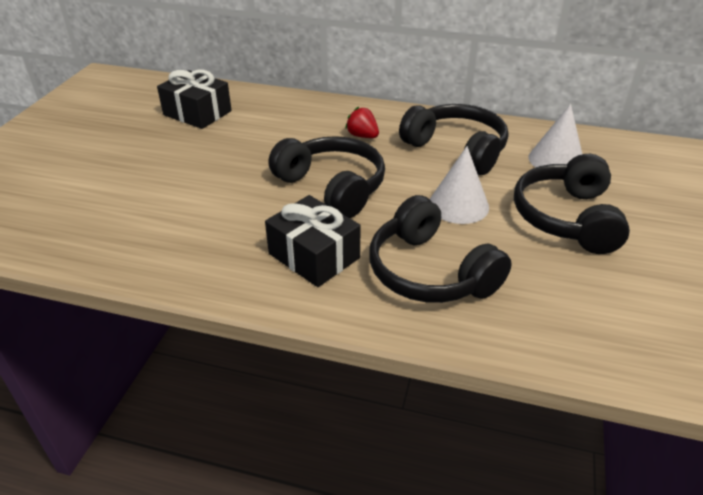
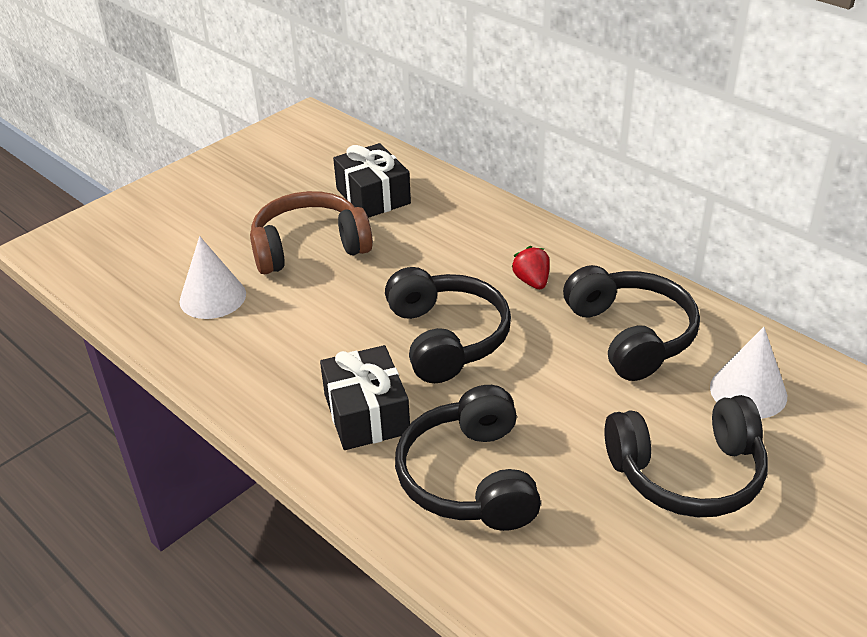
camera: 30 degrees right, 0 degrees up
(171, 158) = (309, 247): none -> brown headphones
(458, 205) = (569, 409): white cone -> white cone (212, 297)
(566, 218) = (687, 473): black headphones -> black headphones turned 135 degrees counterclockwise

